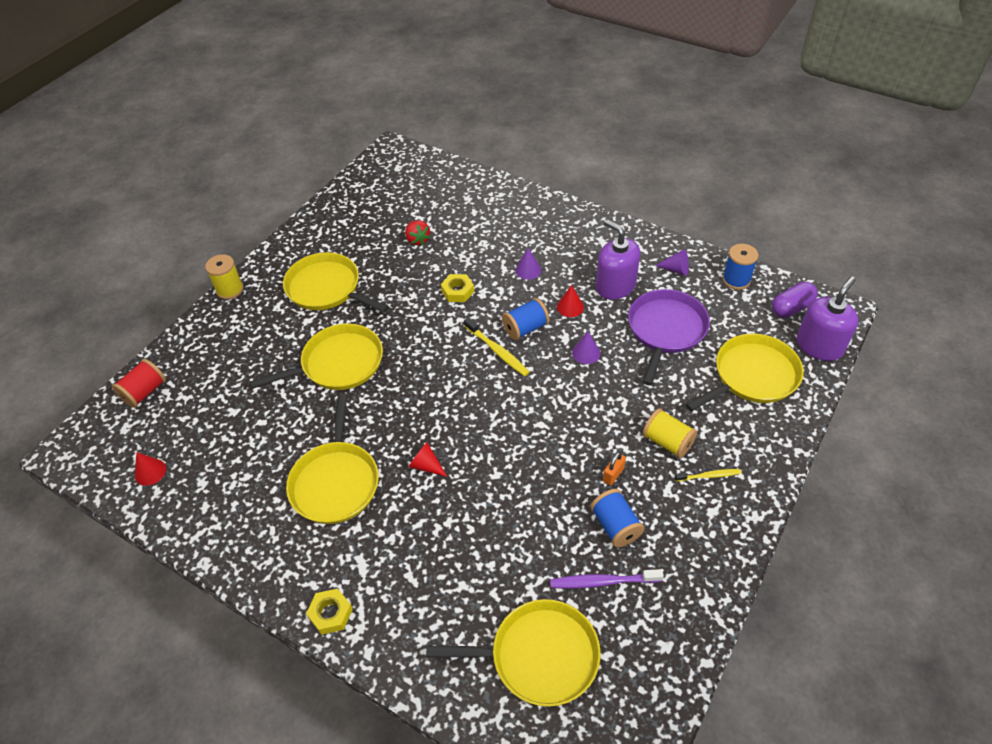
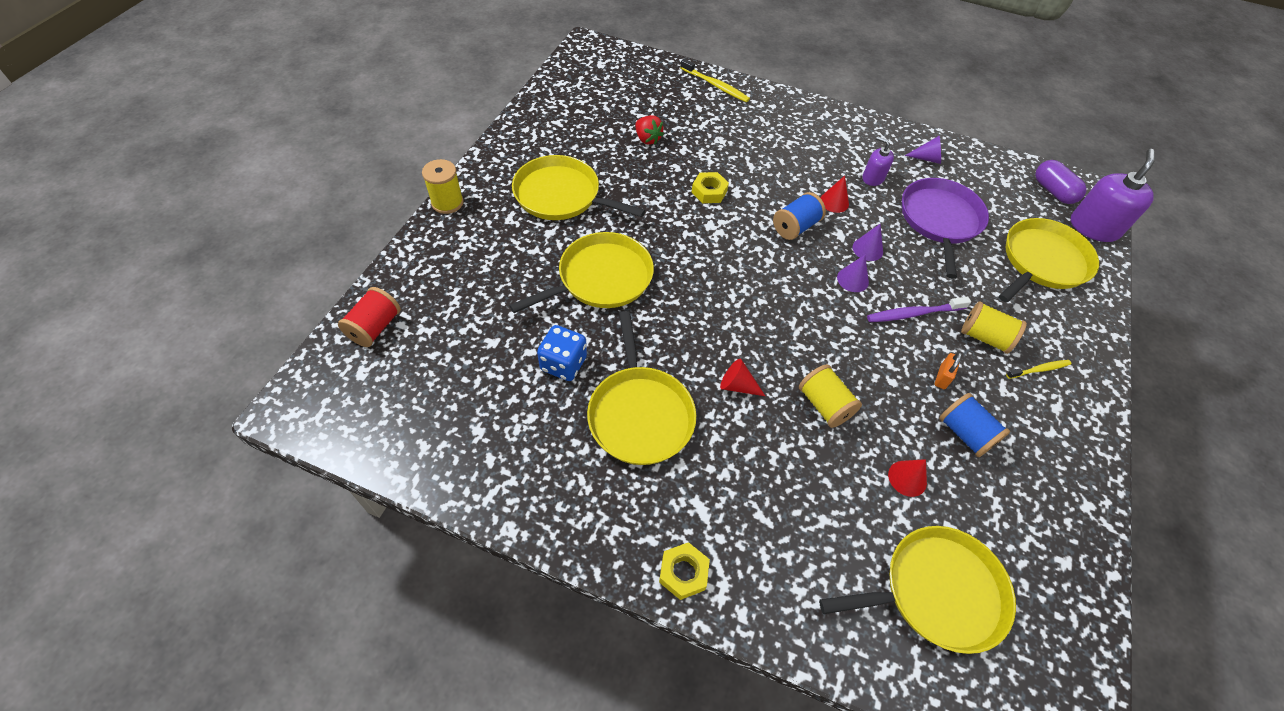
camera: 15 degrees left, 5 degrees up
(150, 472) = (409, 423): red cone -> red cone (907, 478)
(285, 434) = (563, 364): none -> blue dice
(496, 489) = (824, 405): none -> yellow spool
(497, 351) = (773, 253): yellow toothbrush -> yellow toothbrush (715, 85)
(528, 270) = (777, 166): purple cone -> purple cone (852, 279)
(603, 581) = (974, 497): purple toothbrush -> purple toothbrush (914, 314)
(615, 286) = (873, 178): purple soap dispenser -> purple soap dispenser, size x0.56
(736, 280) = (990, 166): blue spool -> none
(791, 308) = (1053, 191): purple capsule -> purple capsule turned 75 degrees counterclockwise

